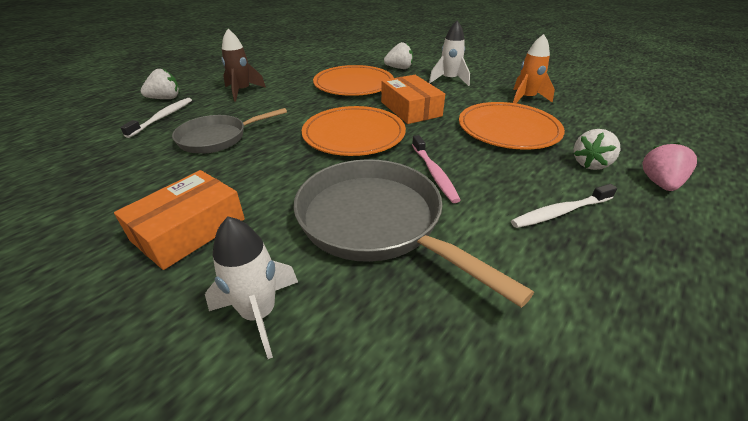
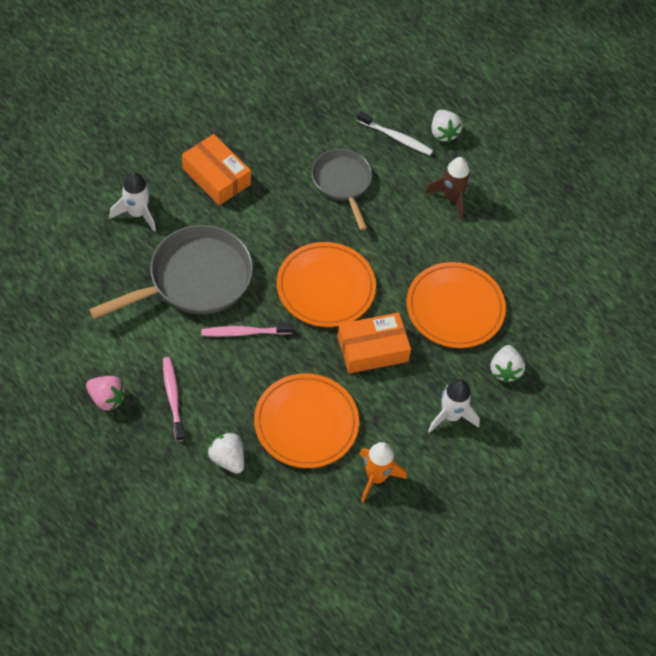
camera: 95 degrees right, 20 degrees up
(560, 212) = (173, 398): white toothbrush -> pink toothbrush
(659, 183) = (186, 493): pink strawberry -> pink strawberry (106, 399)

